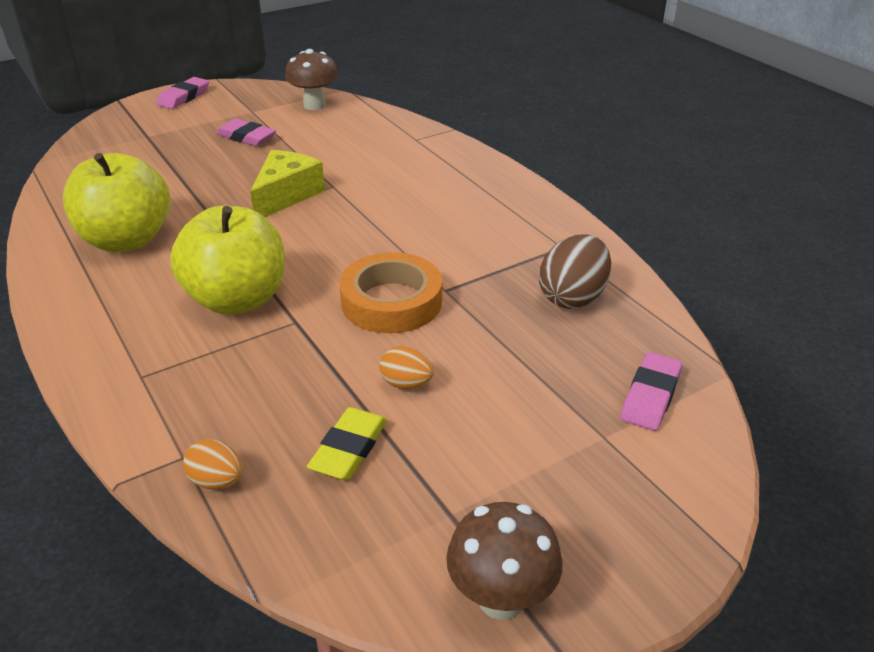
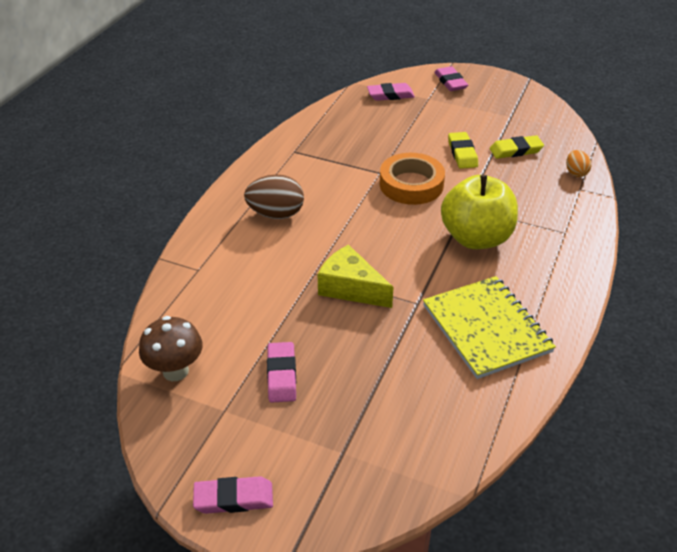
camera: 125 degrees left, 5 degrees up
(127, 240) = (486, 328): yellow apple -> yellow notebook
(286, 195) = (350, 288): yellow cheese -> yellow cheese turned 45 degrees clockwise
(406, 384) = (462, 153): orange egg -> yellow eraser
(501, 599) = (527, 95): brown mushroom -> none
(572, 297) = (340, 133): brown egg -> brown egg (276, 214)
(646, 503) = (450, 82): none -> pink eraser

